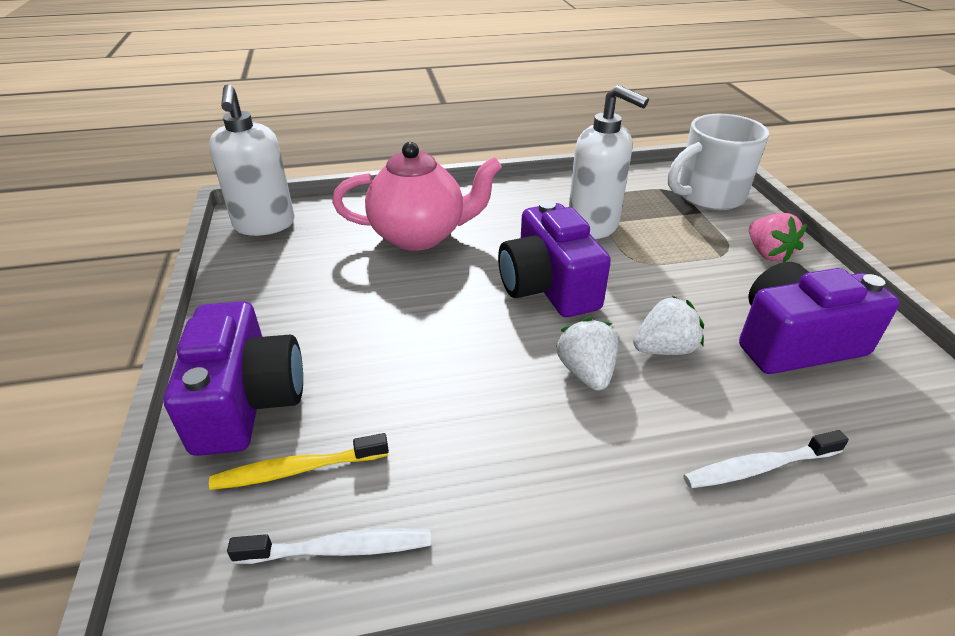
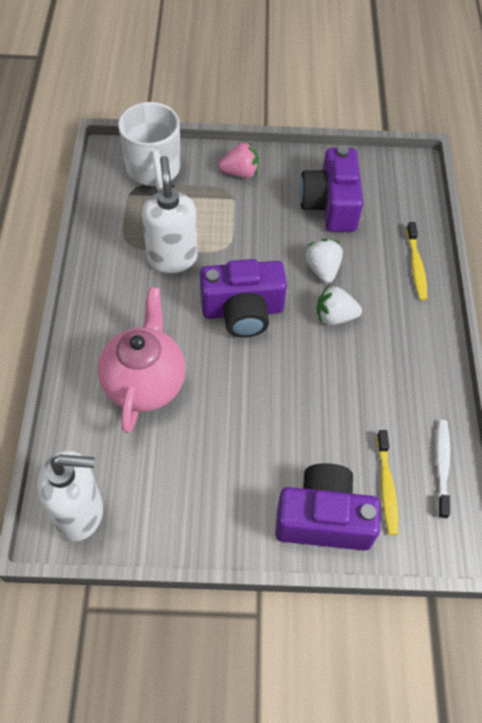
camera: 80 degrees left, 20 degrees up
(593, 227) = (172, 258): white soap dispenser -> white soap dispenser turned 60 degrees counterclockwise
(758, 467) = (416, 266): white toothbrush -> yellow toothbrush

